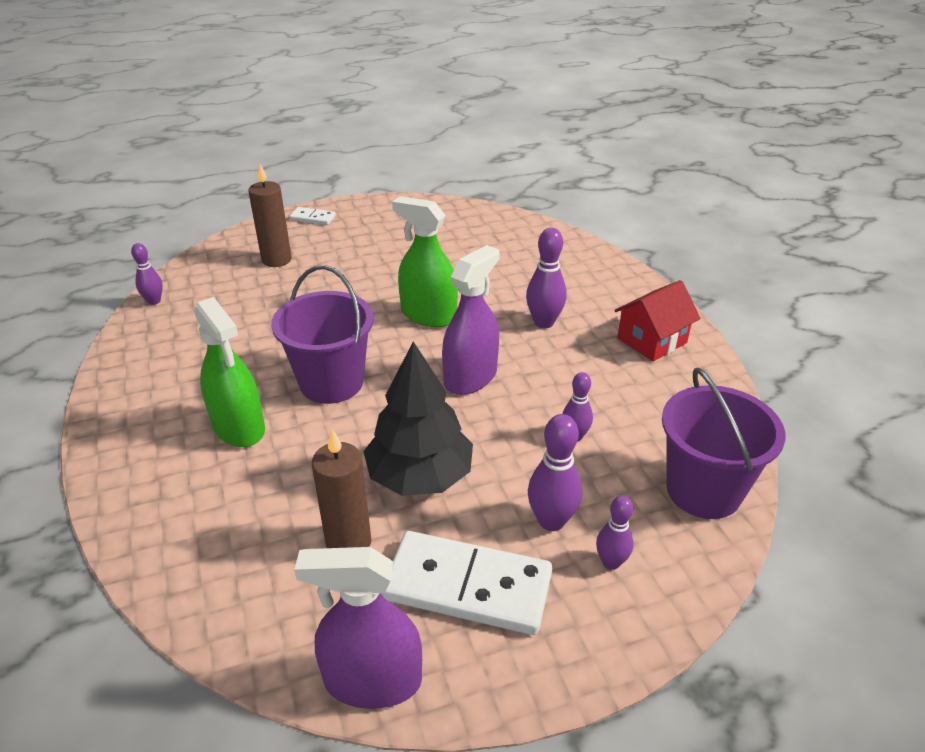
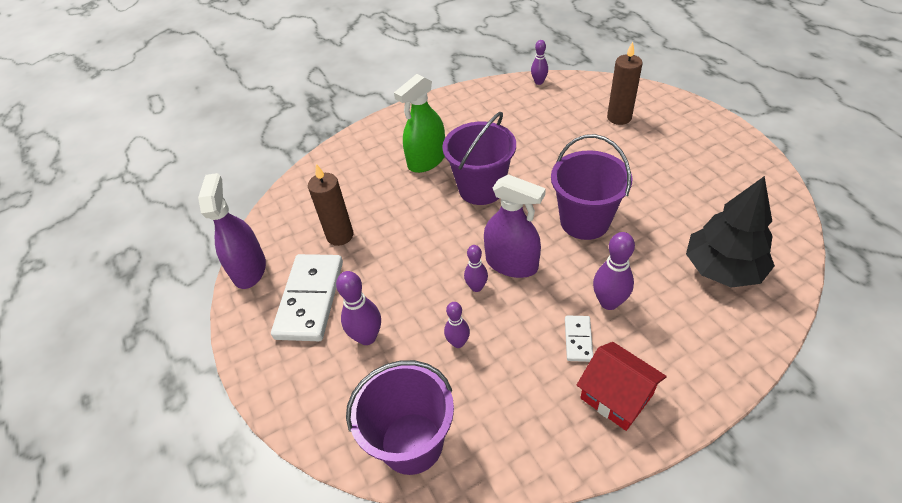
camera: 85 degrees right, 10 degrees up
(312, 218) = (694, 117): white domino -> white domino (578, 339)
(419, 476) = (399, 256): black tree -> black tree (722, 269)
(428, 315) = (584, 221): green spray bottle -> purple bucket
(611, 562) = (332, 377): purple bowling pin -> purple bowling pin (476, 287)

